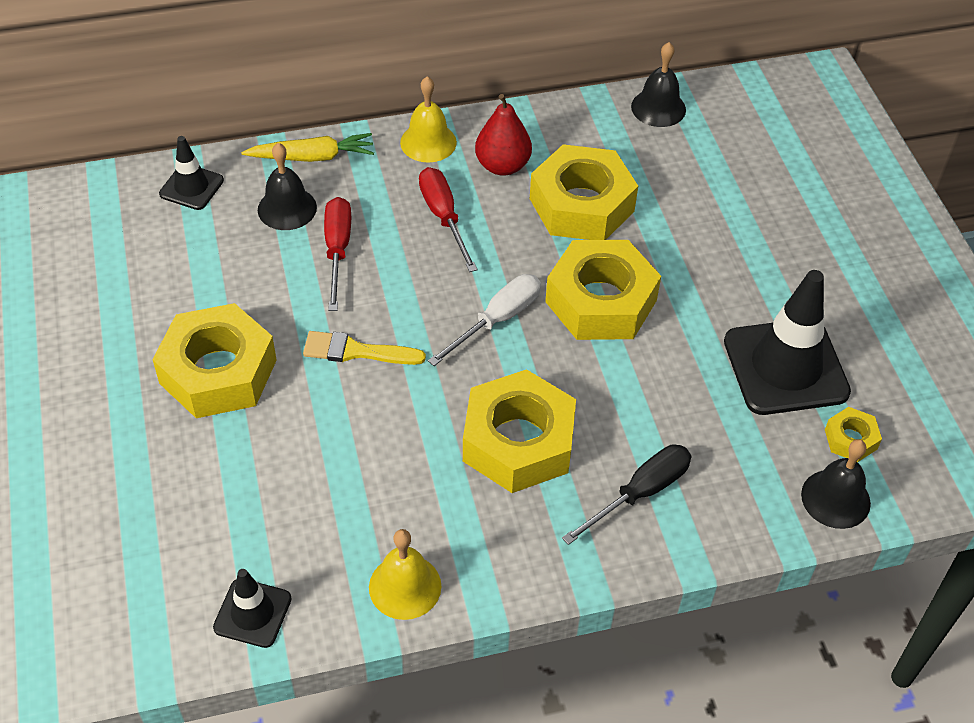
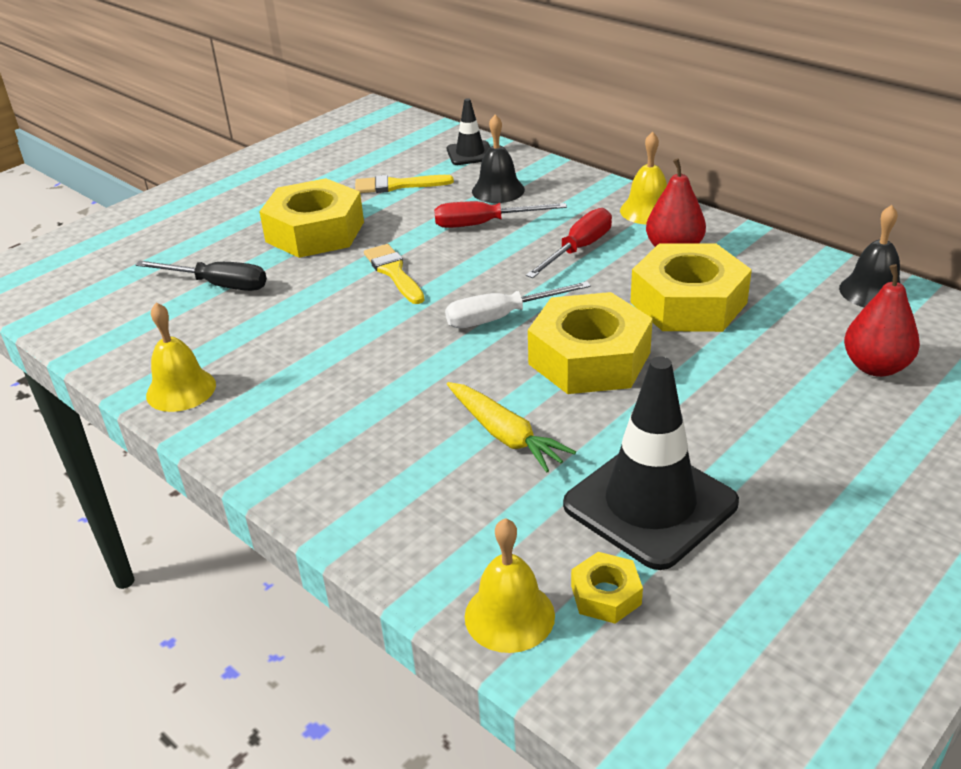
camera: 60 degrees right, 15 degrees down
(194, 269) = (397, 185): none -> yellow brush
(252, 613) = (108, 335): black traffic cone -> none
(312, 157) = (561, 177): yellow carrot -> yellow carrot (505, 435)
(337, 250) = (484, 224): red screwdriver -> red screwdriver turned 150 degrees counterclockwise
(497, 320) = (501, 317): white screwdriver -> white screwdriver turned 150 degrees clockwise
(518, 442) = (380, 382): yellow nut -> none
(640, 493) = (387, 473): black screwdriver -> black screwdriver (218, 285)
(740, 168) = (875, 367): none -> red pear
(835, 498) = (509, 615): black bell -> yellow bell

